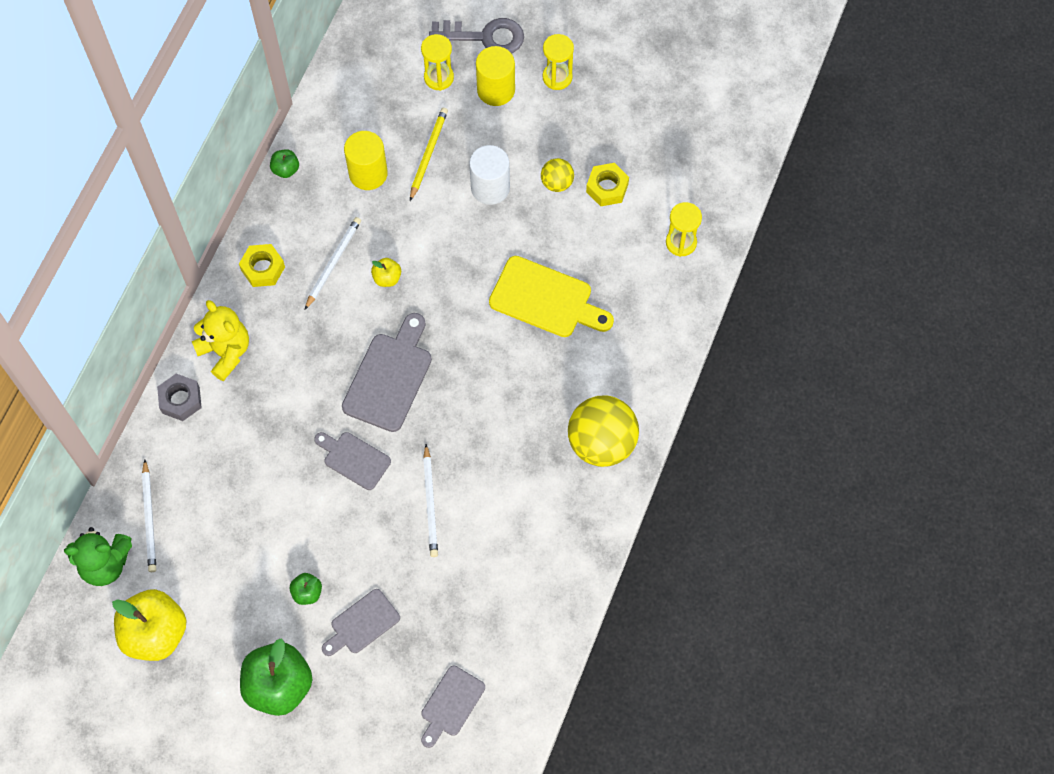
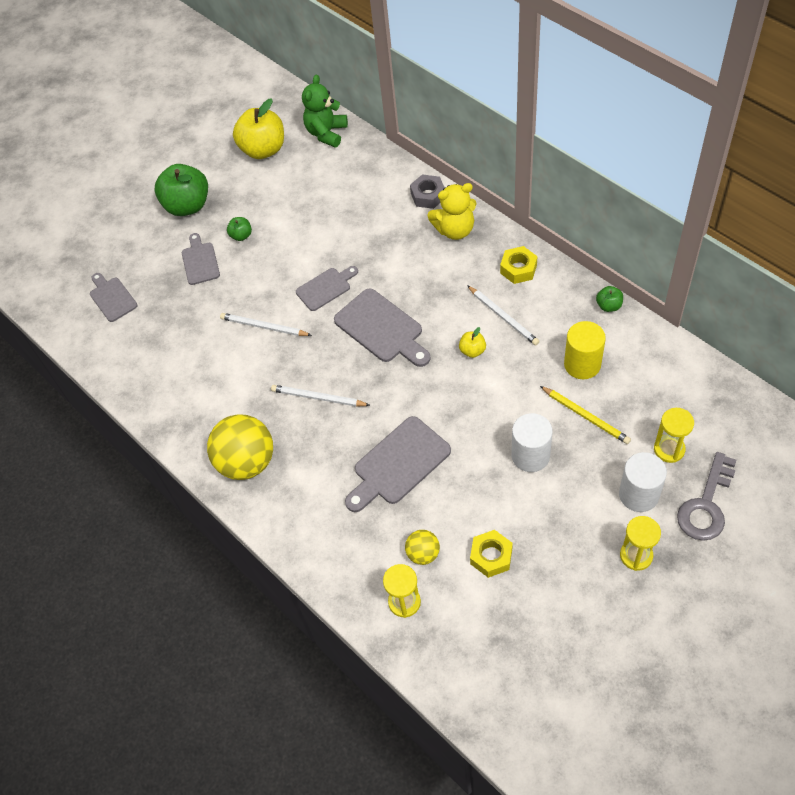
camera: 120 degrees right, 10 degrees down
(149, 518) = (345, 161): white pencil -> white pencil (318, 398)
(496, 90) = (638, 494): yellow cylinder -> white cylinder
(546, 299) = (398, 464): yellow cutting board -> grey cutting board
(557, 183) = (514, 513): yellow ball -> yellow ball (423, 554)

